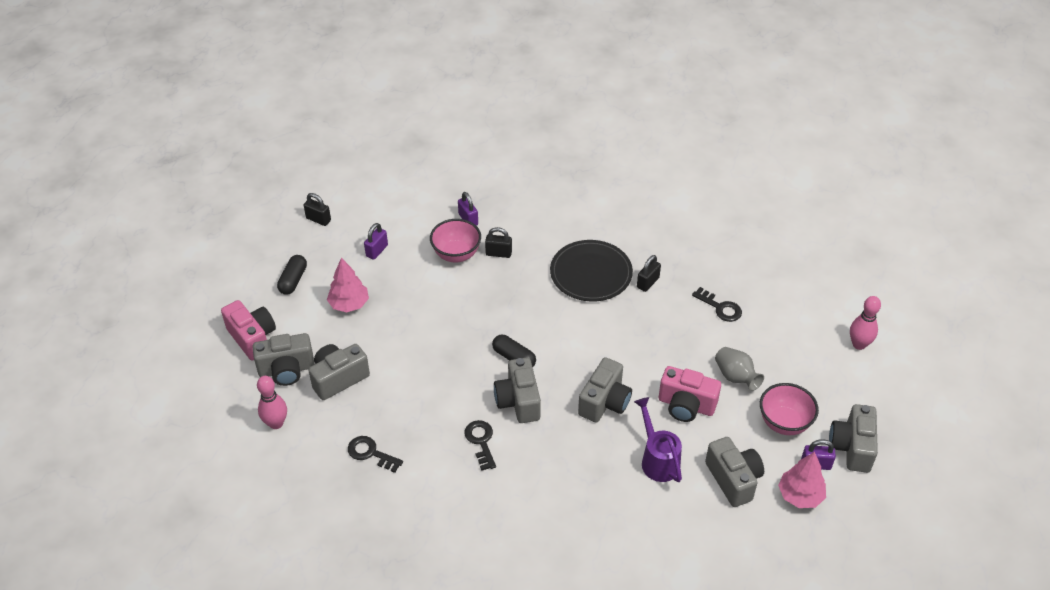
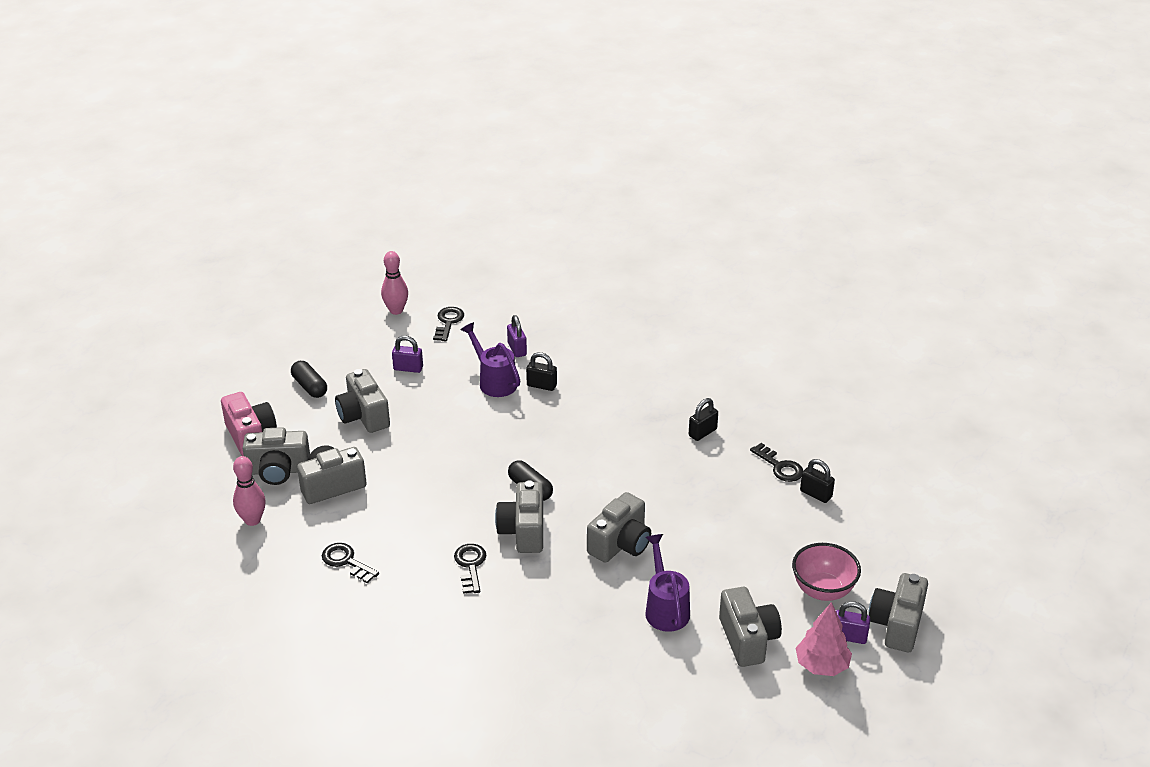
camera: 10 degrees right, 10 degrees down
(293, 280) = (310, 387): black capsule -> black capsule turned 60 degrees counterclockwise
(318, 219) = (353, 332): black padlock -> black padlock (816, 494)
(349, 304) = (363, 416): pink tree -> grey camera
(377, 251) = (408, 368): purple padlock -> purple padlock turned 60 degrees clockwise
(401, 199) = (448, 322): none -> black key
(456, 254) = (494, 381): pink bowl -> purple watering can
(591, 273) = (640, 416): black plate -> none
(686, 405) = (713, 559): pink camera -> none
(735, 377) = (778, 537): grey vase -> none
(859, 344) = (933, 522): pink bowling pin -> pink bowling pin (396, 310)

